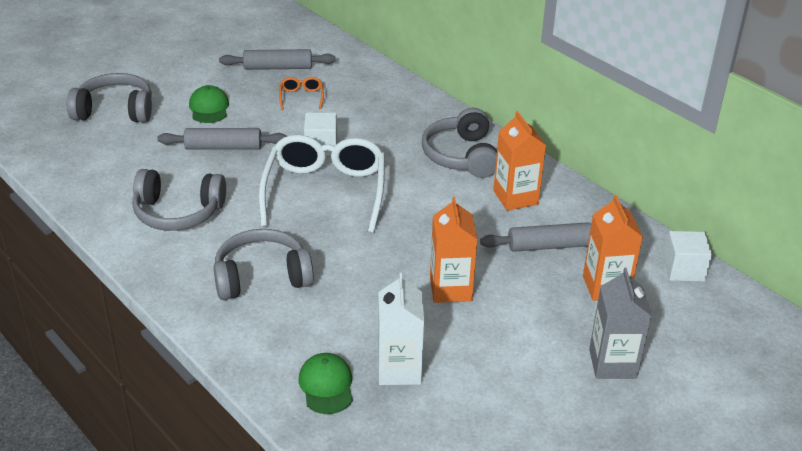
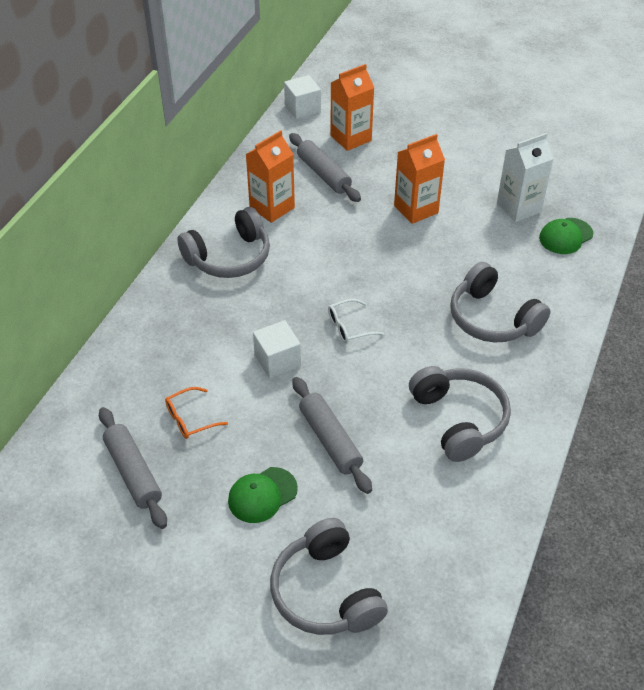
camera: 115 degrees left, 10 degrees up
(325, 192) = (350, 327): white glasses -> white glasses, size x0.41
(612, 363) = (427, 120): grey carton -> none

